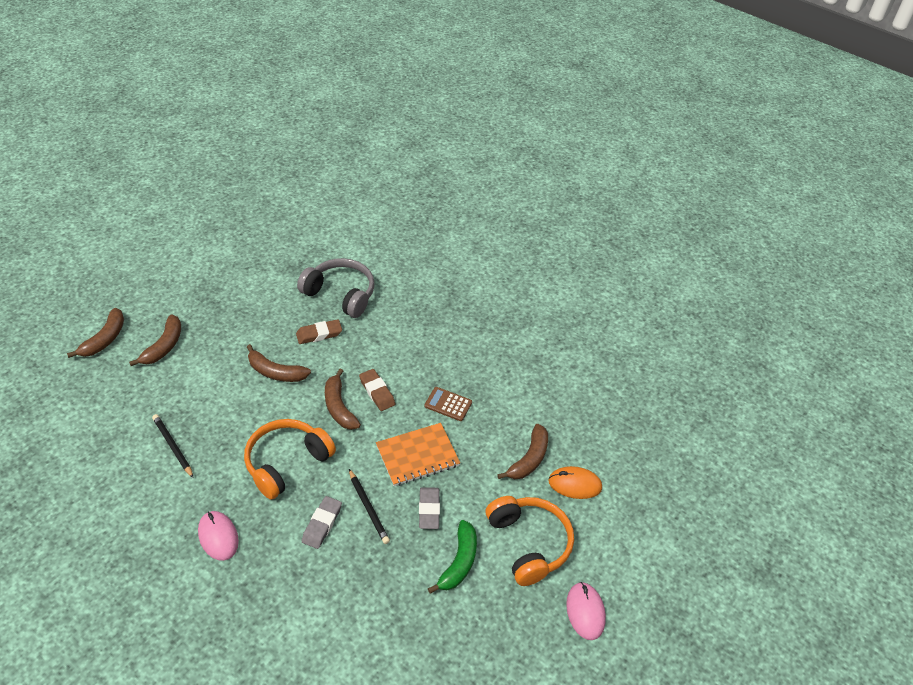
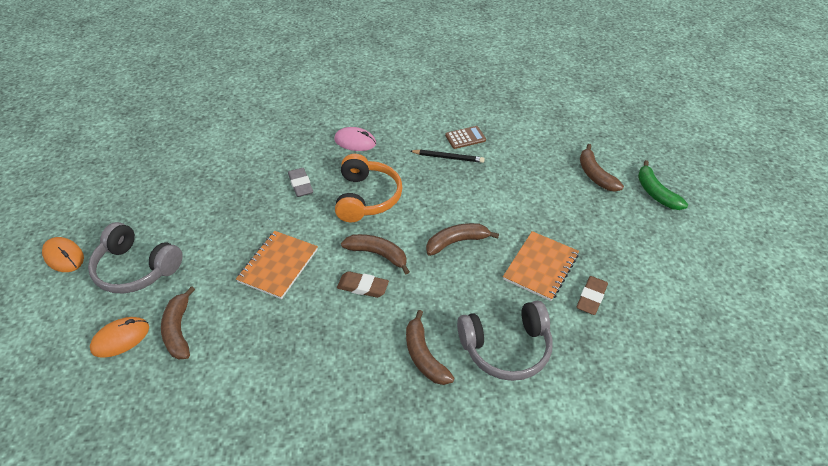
camera: 140 degrees right, 0 degrees up
(164, 346) = (555, 199): brown banana -> brown banana (424, 356)
(251, 315) = (540, 267): none -> orange notebook
(319, 334) = (469, 295): brown eraser -> brown eraser (591, 297)
(368, 508) = (279, 212): black pencil -> none
(429, 510) = (234, 239): grey eraser -> none
(448, 404) = (292, 323): brown calculator -> brown calculator (465, 138)
(459, 562) = (184, 225): green banana -> green banana (655, 193)
(529, 544) = (136, 268): orange headphones -> grey headphones
(585, 612) = (64, 256): pink mouse -> orange mouse

